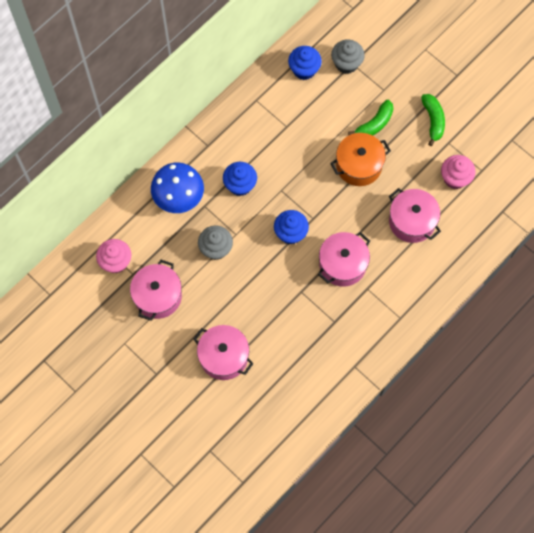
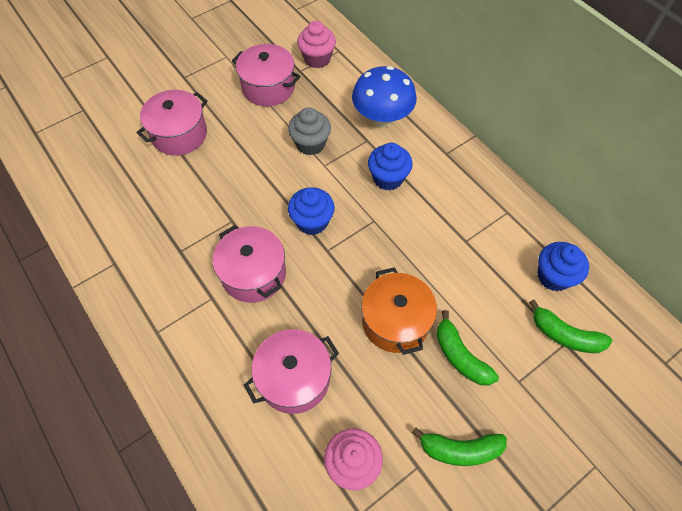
camera: 100 degrees right, 10 degrees down
(346, 64) = (564, 335): grey cupcake -> green banana

